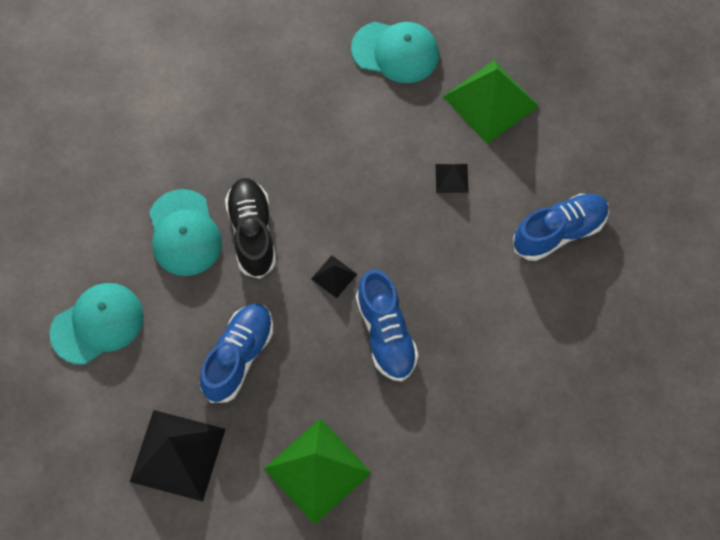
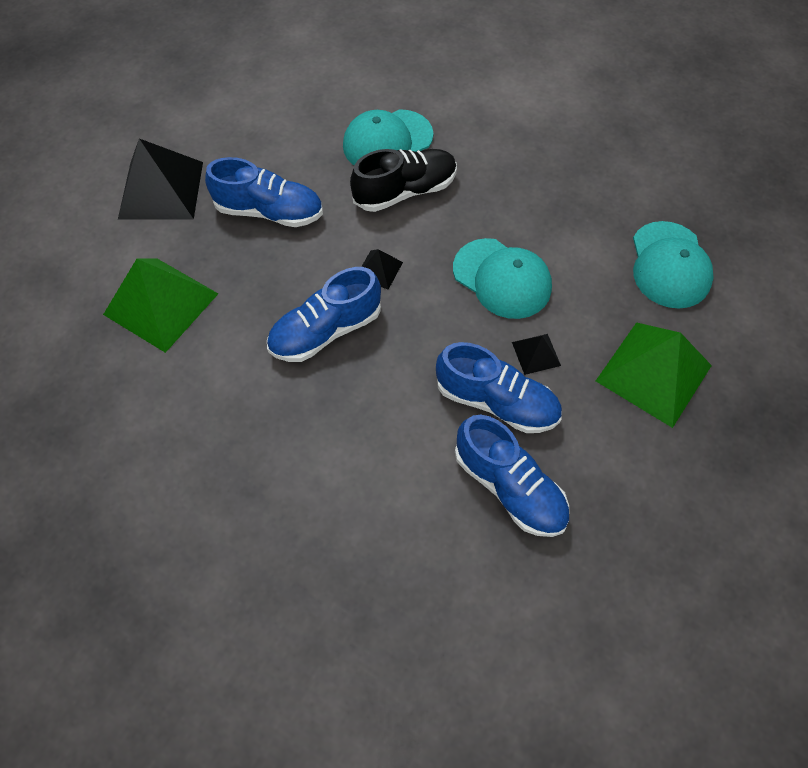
camera: 75 degrees right, 5 degrees down
(97, 324) = (278, 104): turquoise cap -> turquoise cap (502, 278)
(487, 220) = (496, 401): none -> blue shoe

